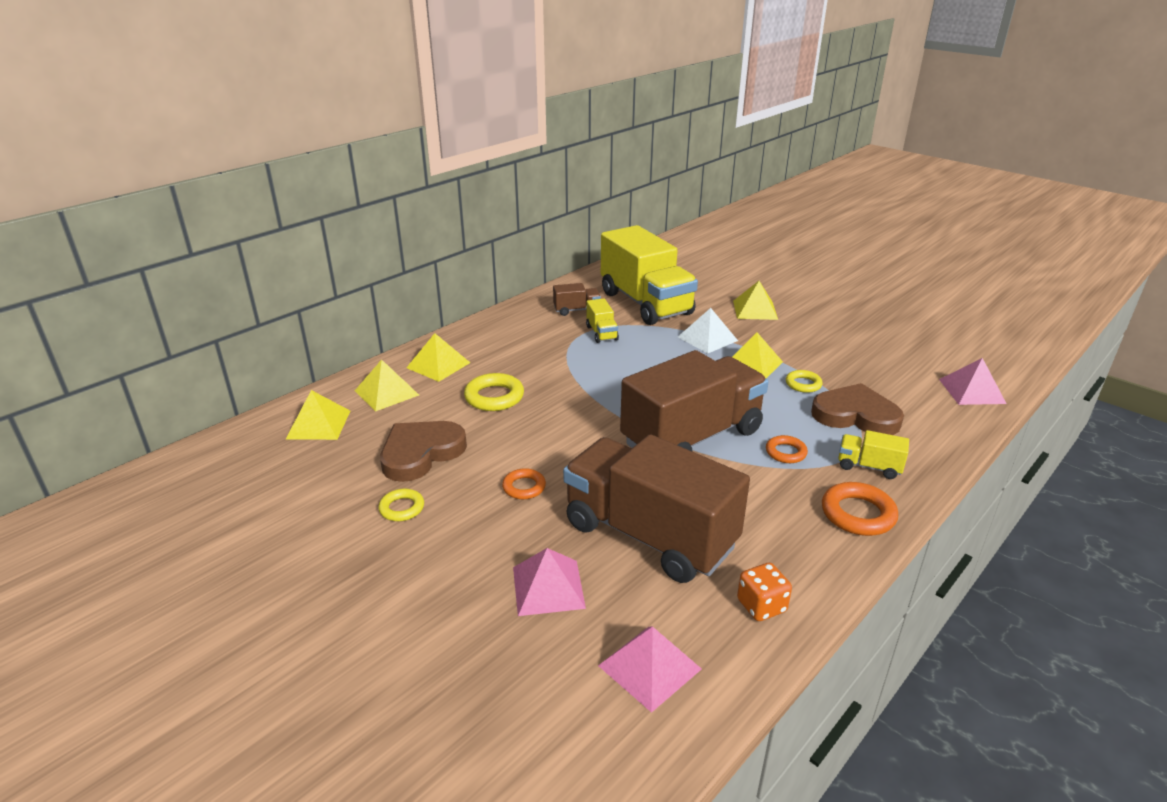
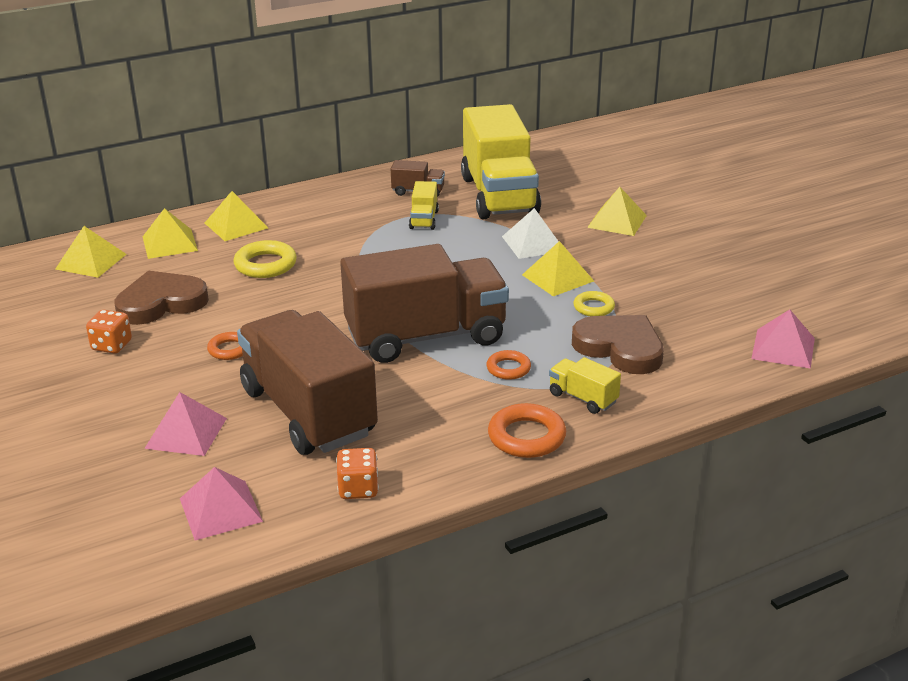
camera: 20 degrees right, 0 degrees up
(402, 508) = (112, 345): yellow ring -> orange dice

